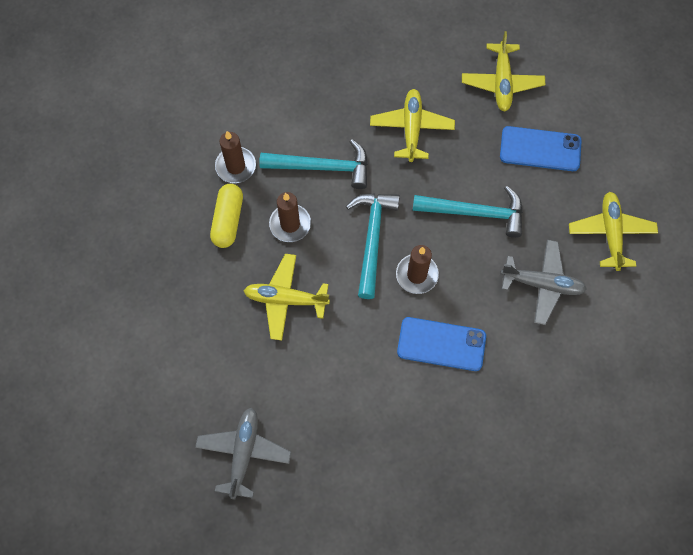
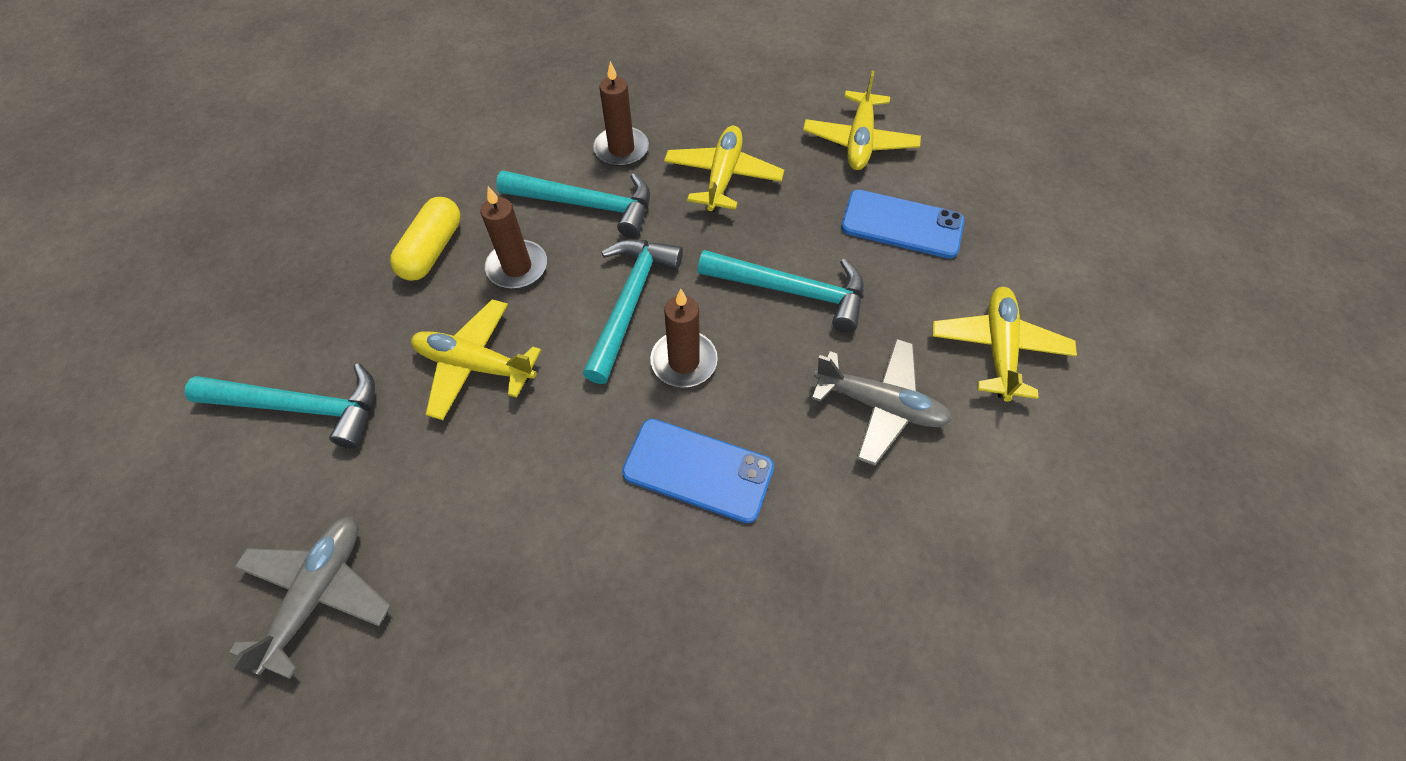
camera: 10 degrees right, 10 degrees down
(187, 346) = (302, 407): none -> turquoise hammer
(236, 166) = (469, 188): brown candle -> brown candle (621, 149)

